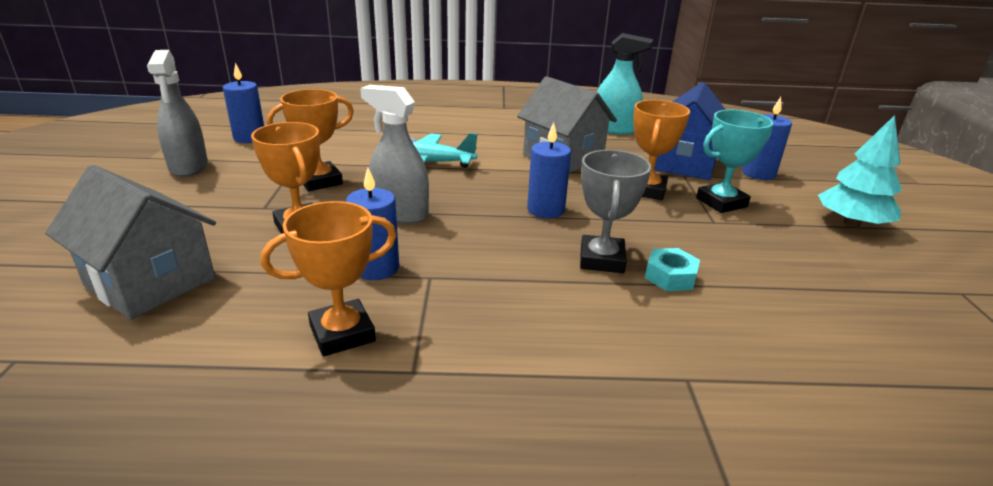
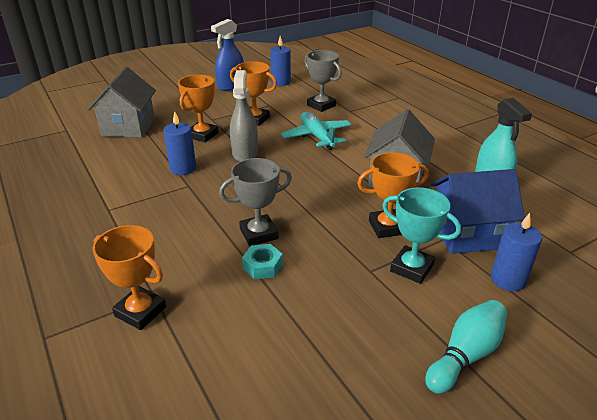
camera: 60 degrees right, 5 degrees up
(188, 166) = (231, 86): grey spray bottle -> blue spray bottle
(342, 333) = (123, 182): orange trophy -> orange trophy (140, 311)
(356, 138) = (321, 105): none -> grey trophy
(545, 210) = (303, 195): blue candle -> none
(852, 223) = (465, 355): turquoise tree -> turquoise bowling pin

